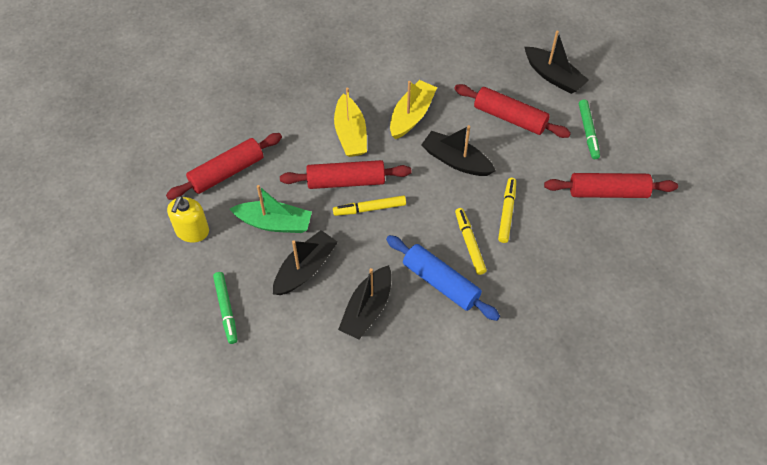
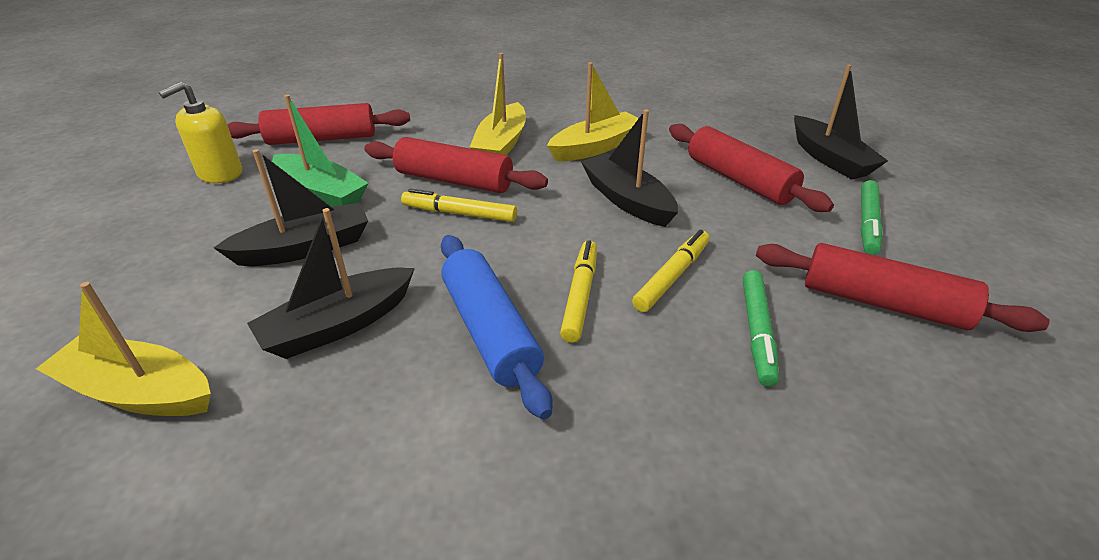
camera: 25 degrees right, 20 degrees down
(226, 309) = (152, 257): green marker -> green marker (757, 332)
(309, 380) = (139, 392): none -> yellow boat

